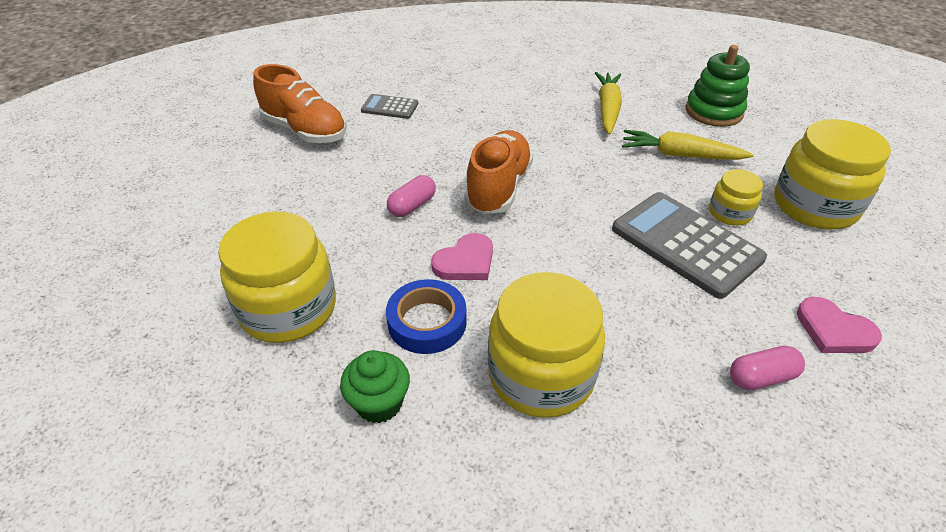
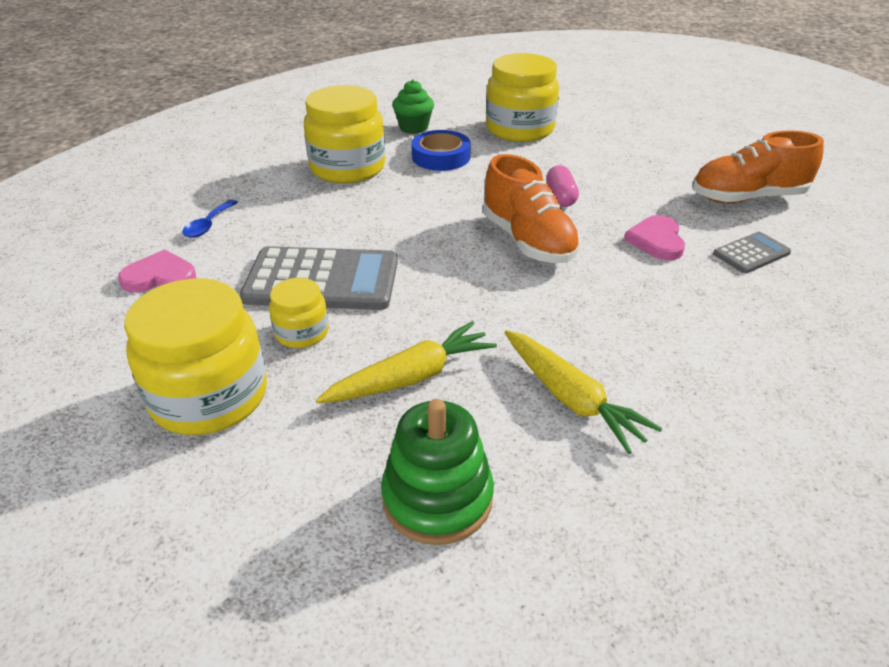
camera: 135 degrees right, 5 degrees down
(465, 261) = (467, 188): pink heart -> pink heart (656, 241)
(761, 377) = (208, 225): pink capsule -> blue spoon

